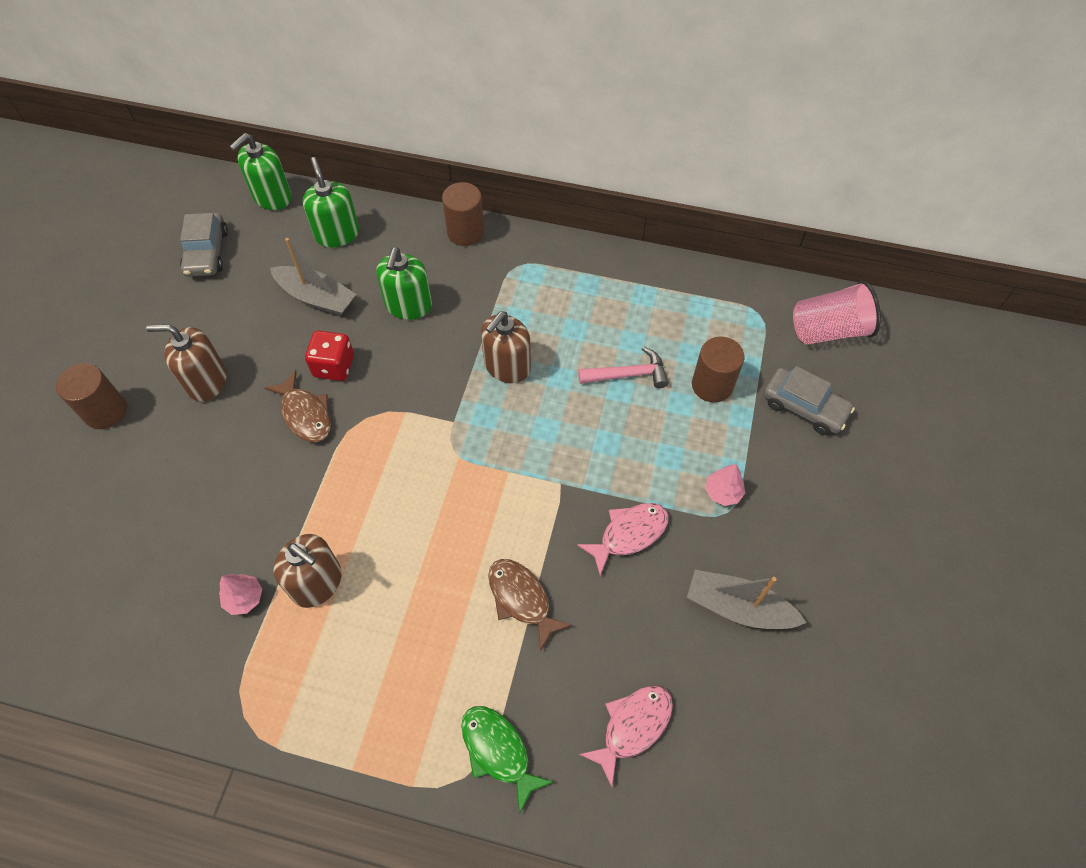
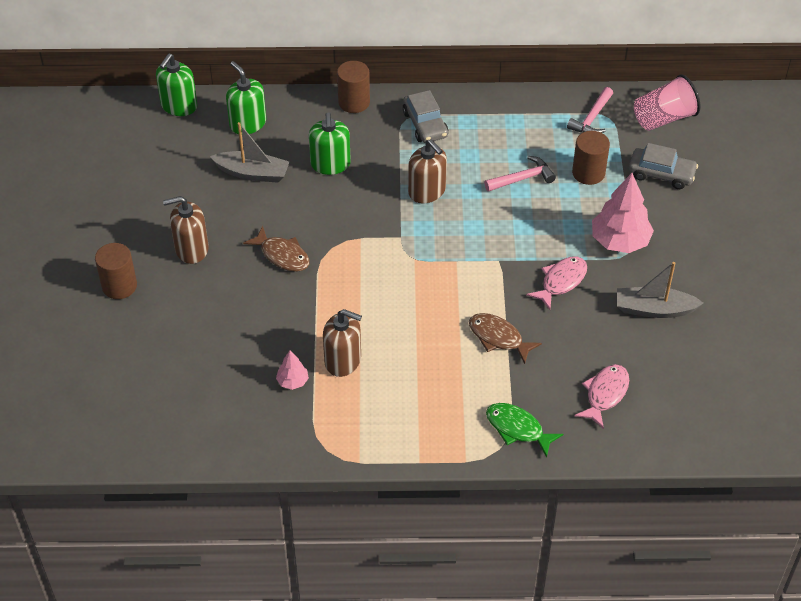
camera: 15 degrees left, 10 degrees down
(207, 252) = (144, 158): grey car -> grey car (425, 124)
(334, 366) = (289, 218): red dice -> none
(507, 366) = (427, 191): brown soap dispenser -> brown soap dispenser turned 60 degrees counterclockwise
(723, 492) = (620, 241): pink tree -> pink tree, size x2.04
(739, 311) = (592, 118): none -> pink hammer

